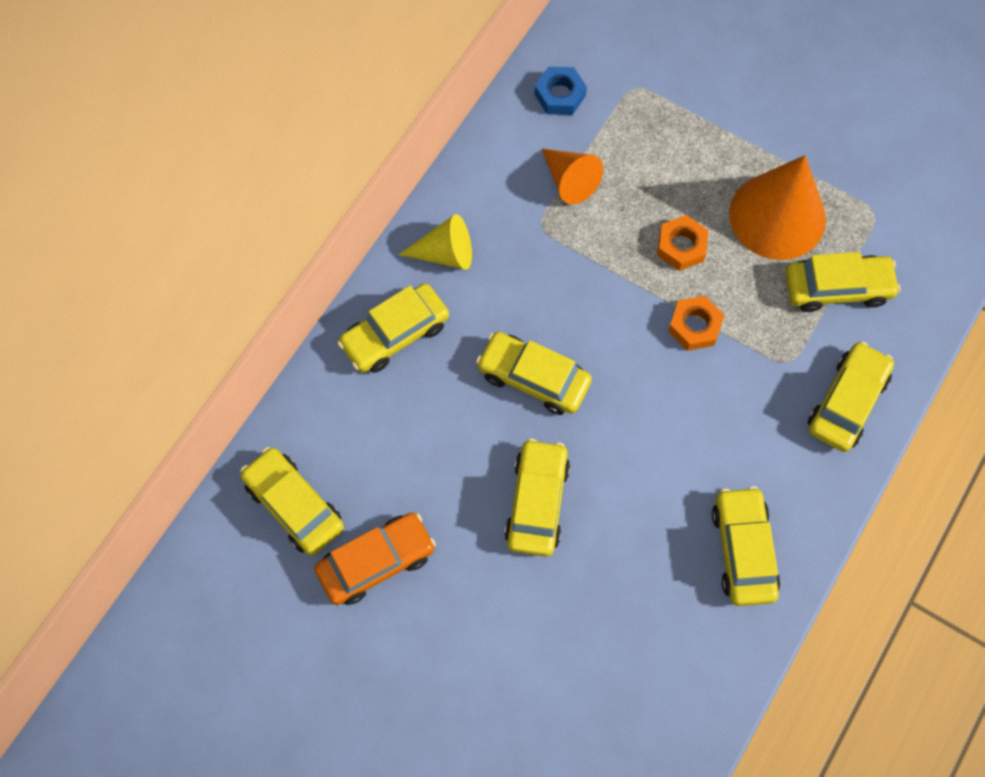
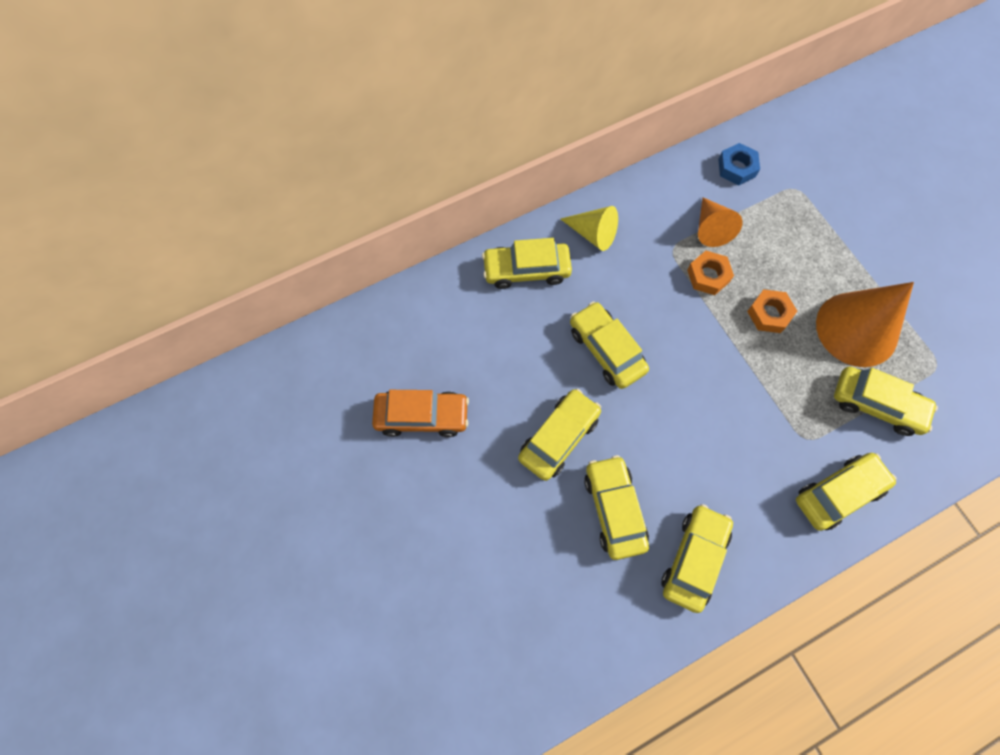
camera: 30 degrees right, 0 degrees up
(294, 505) = (390, 348): yellow car -> yellow car (614, 509)
(694, 326) = (747, 375): orange nut -> orange nut (708, 276)

